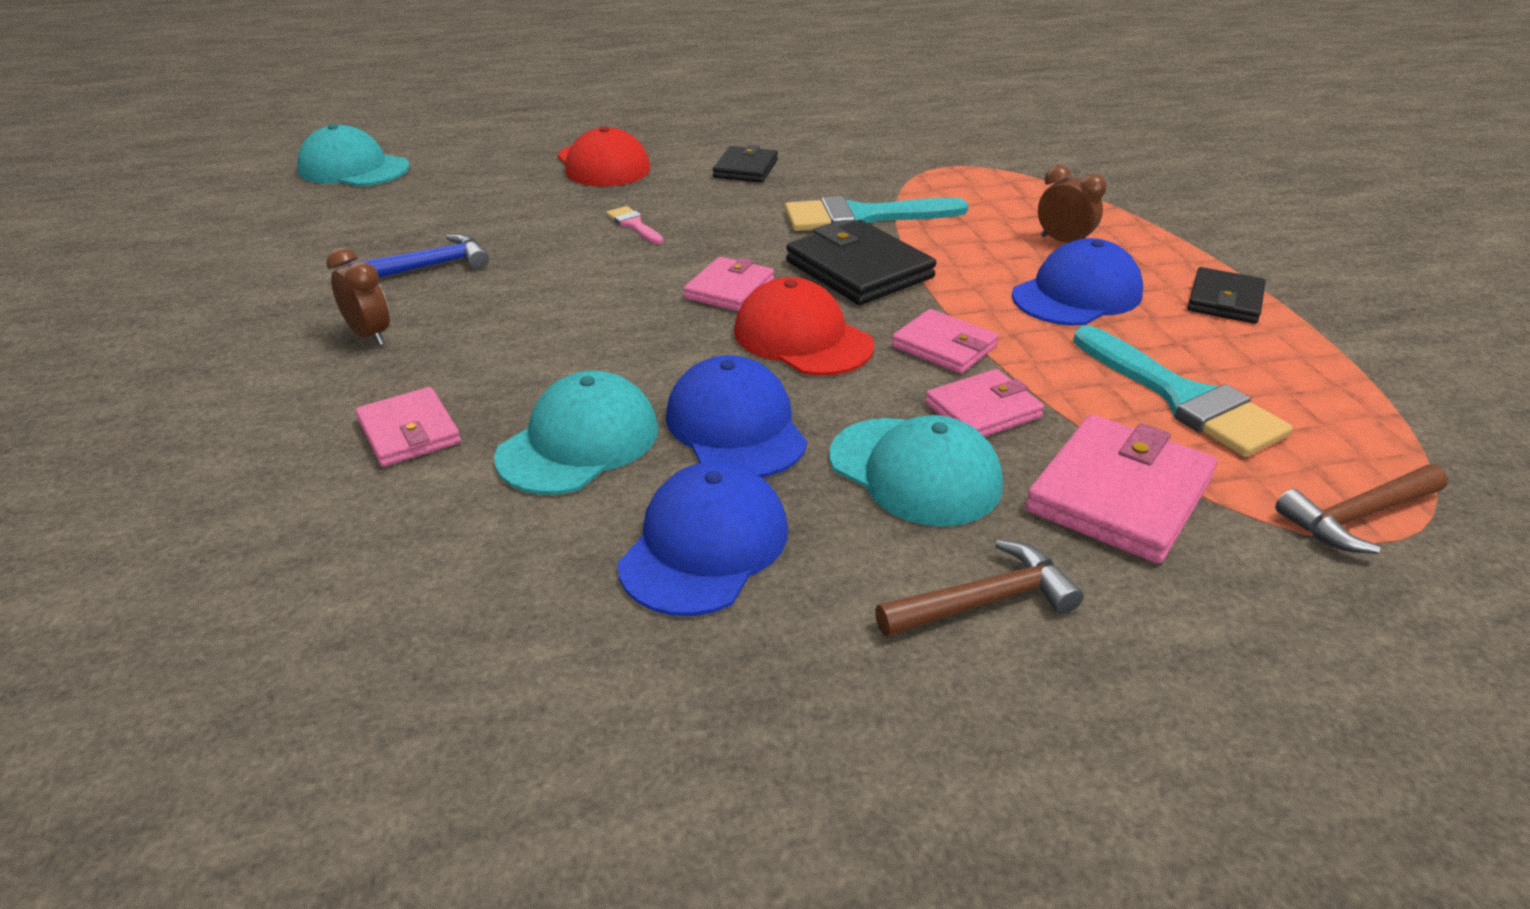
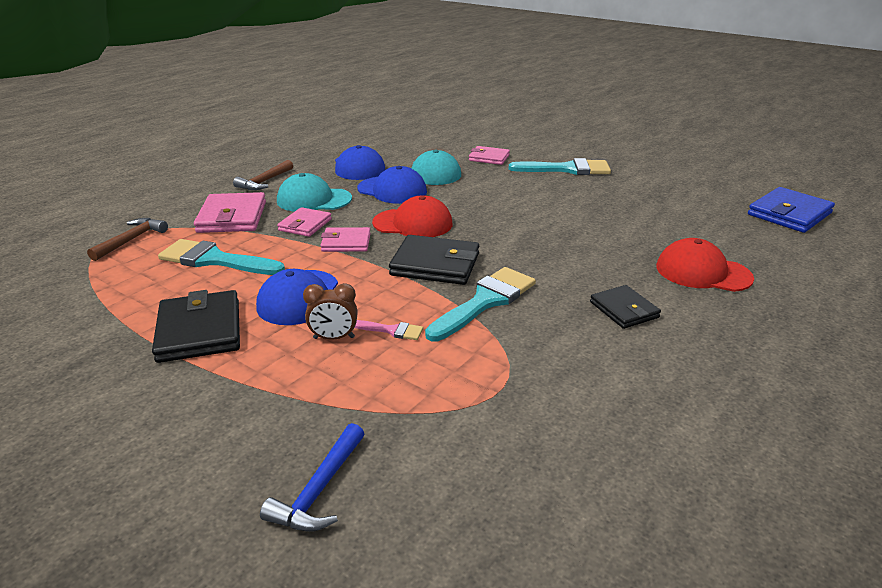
camera: 140 degrees right, 5 degrees down
(354, 168) = (789, 214): turquoise cap -> blue wallet
(370, 335) = (566, 169): brown clock -> turquoise brush
(429, 266) = (615, 192): blue hammer -> blue hammer (319, 490)
(634, 225) = (589, 242): pink brush -> pink brush (391, 330)
(729, 289) = (479, 230): pink wallet -> none
(1225, 300) = (199, 331): black wallet -> black wallet, size x1.60

